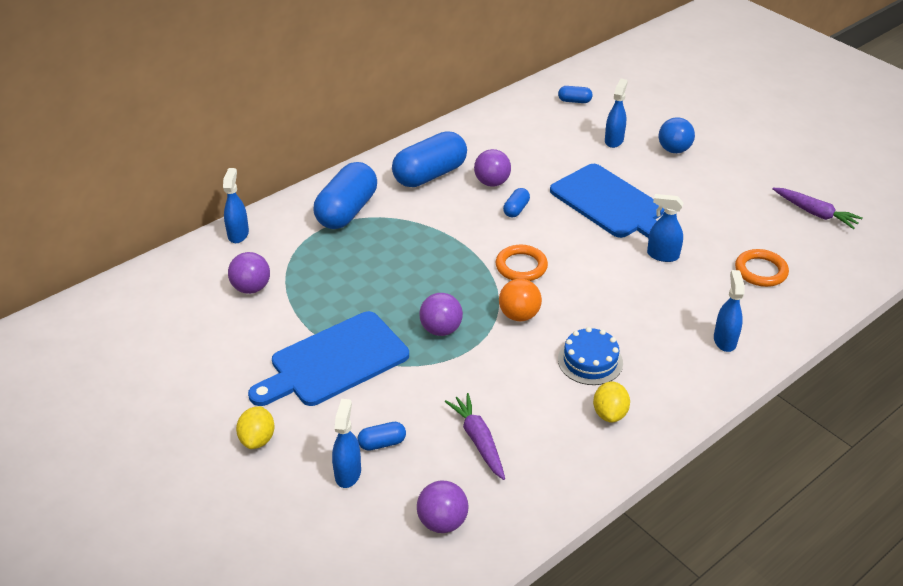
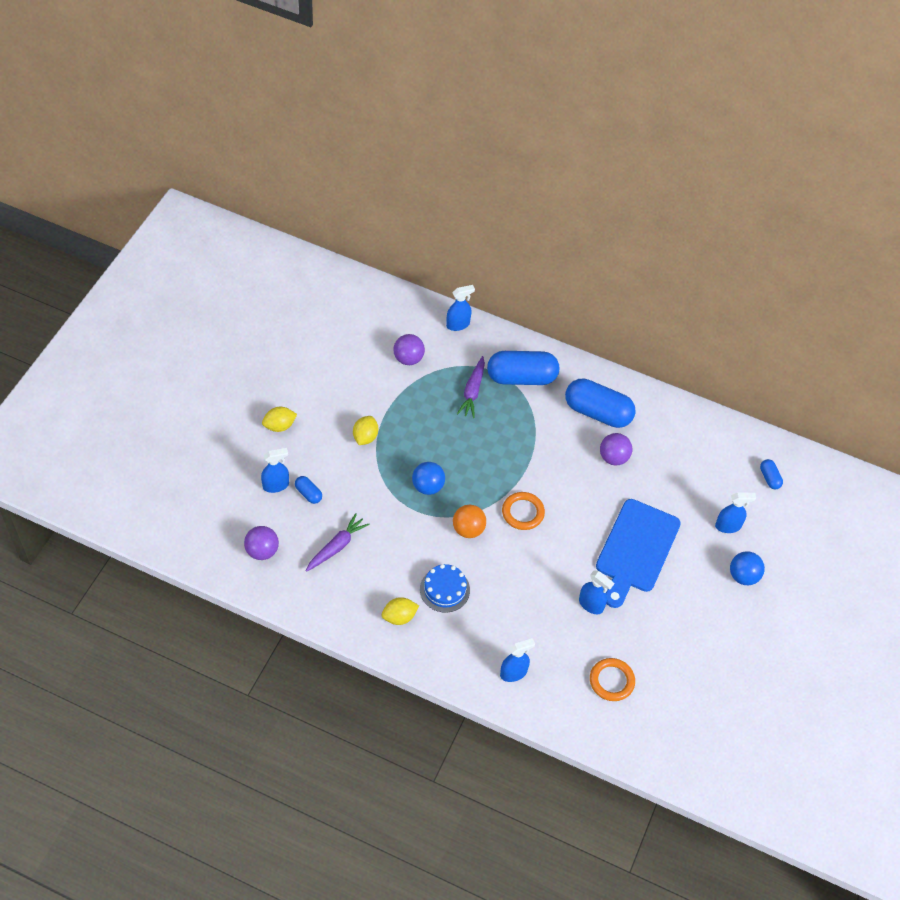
camera: 60 degrees right, 15 degrees up
(334, 361) = (365, 437): blue cutting board -> yellow lemon
(441, 329) = (428, 486): purple ball -> blue ball
(516, 209) = (589, 486): blue capsule -> none
(662, 255) = (591, 605): blue spray bottle -> blue spray bottle turned 135 degrees clockwise
(815, 213) = (716, 708): purple carrot -> purple carrot (472, 391)

